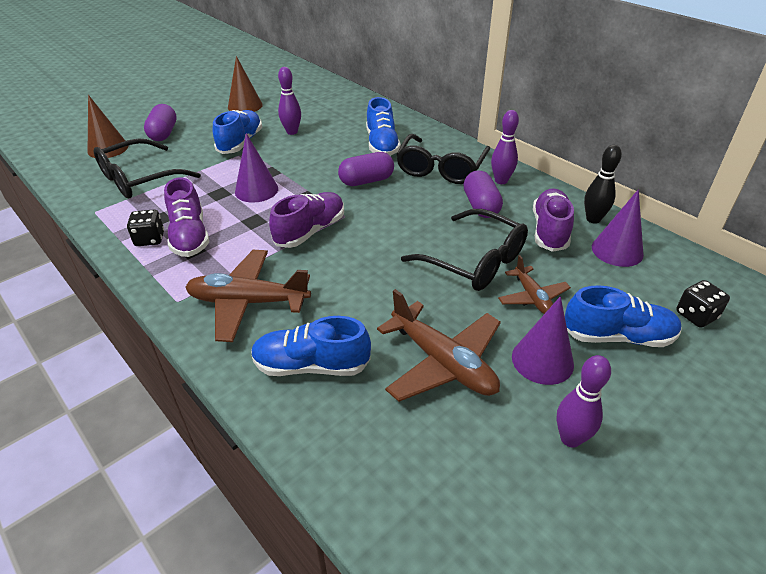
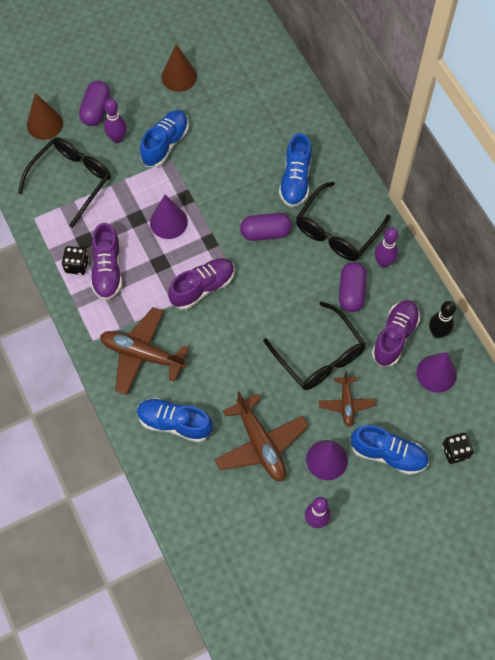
camera: 15 degrees right, 25 degrees up
(139, 179) = (71, 180): black glasses -> black glasses turned 150 degrees clockwise
(292, 132) = (216, 137): purple bowling pin -> purple bowling pin (117, 138)

